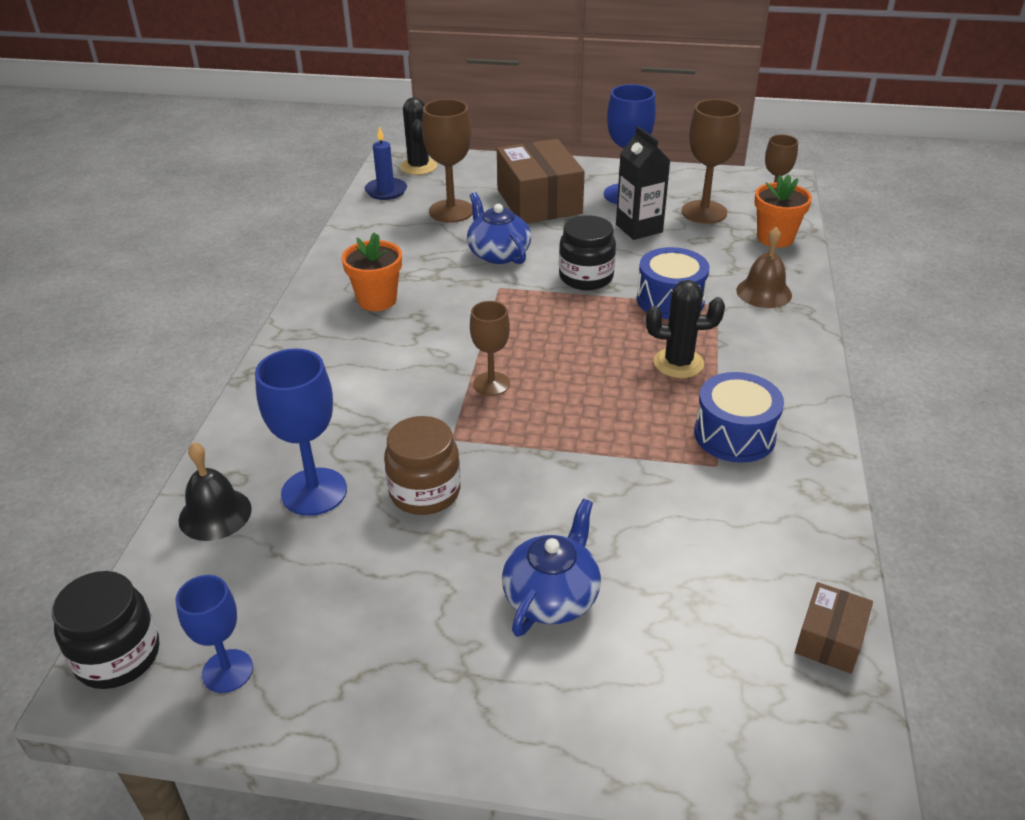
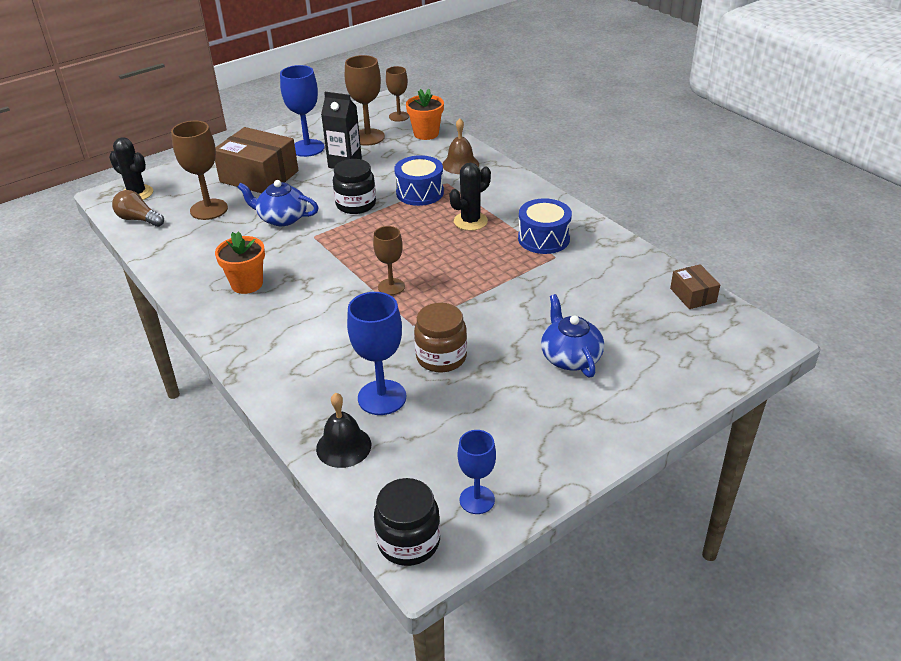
camera: 45 degrees left, 0 degrees up
(386, 191) = (138, 219): blue candle -> brown light bulb

